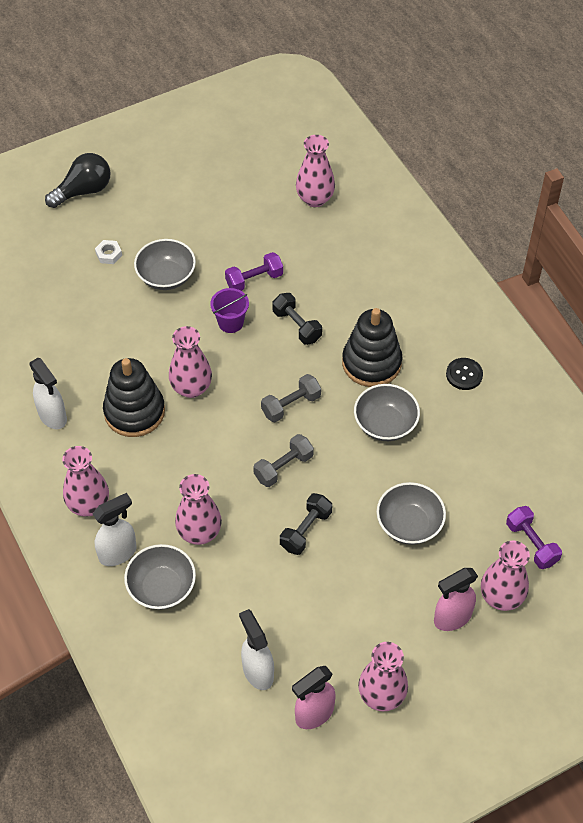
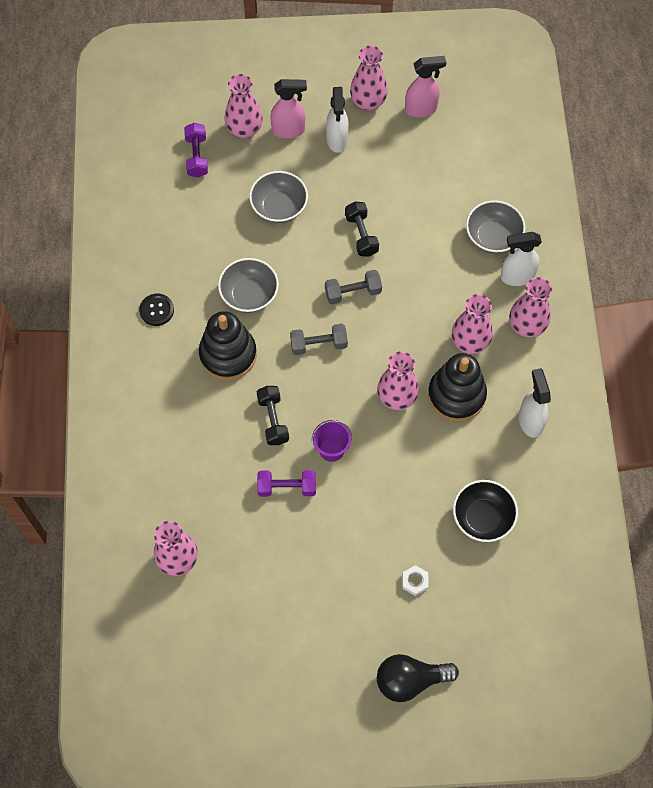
camera: 155 degrees left, 10 degrees up
(68, 321) = (482, 517): none -> black bowl
(166, 276) = (369, 529): grey bowl -> none
(199, 532) = (445, 267): pink vase -> pink vase (469, 342)
(257, 671) = (447, 151): white spray bottle -> white spray bottle (337, 140)
(306, 530) = (361, 235): black dumbbell -> black dumbbell turned 75 degrees counterclockwise

